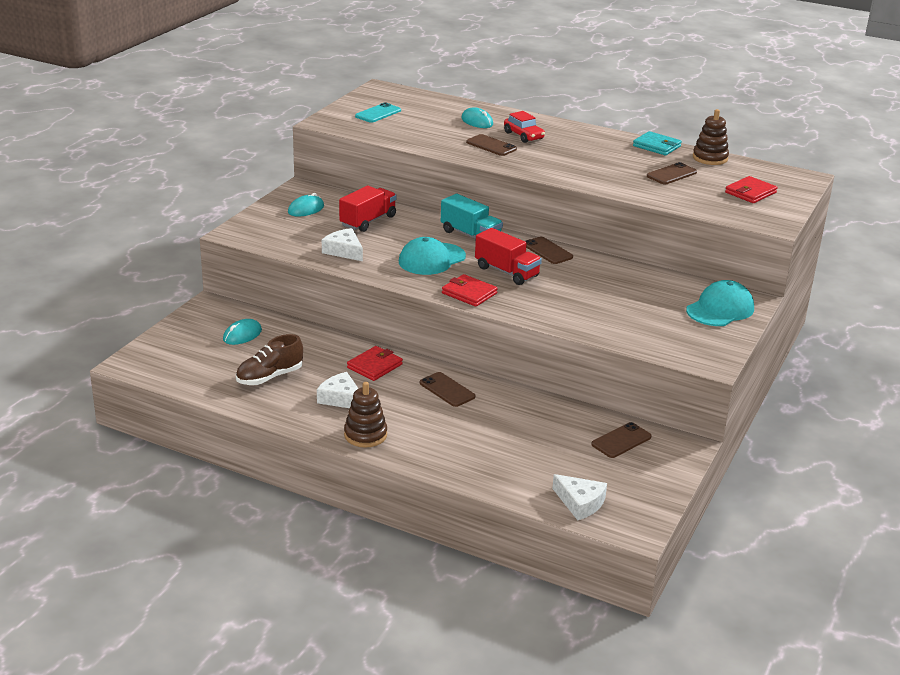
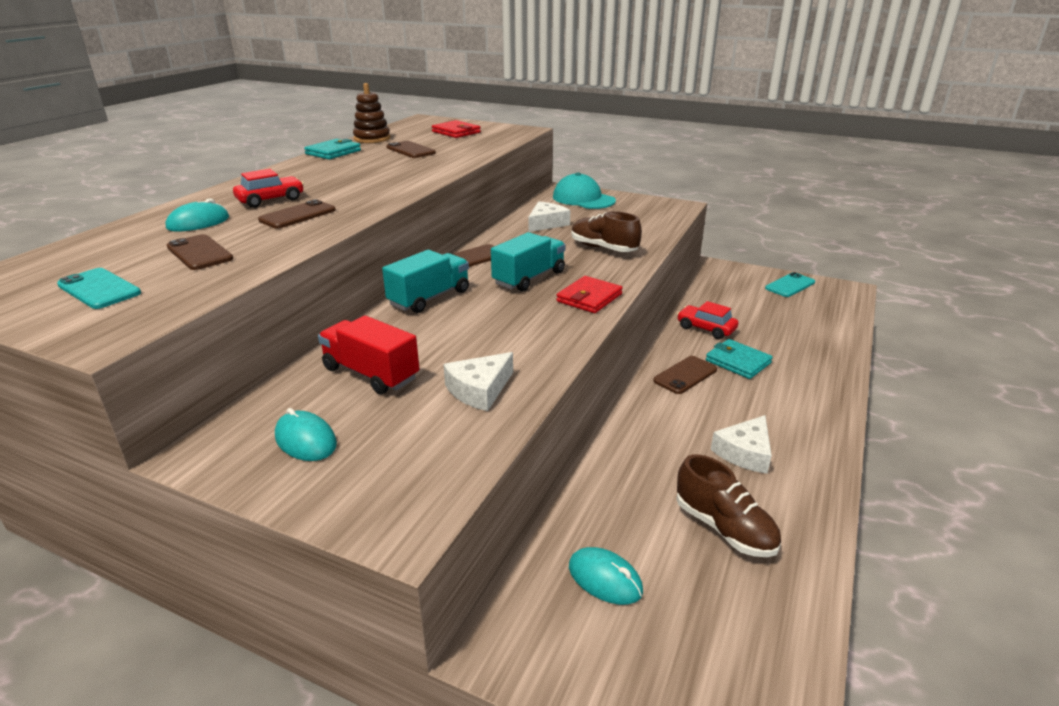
camera: 90 degrees left, 0 degrees up
(365, 435) = (813, 428): brown stacking toy -> none
(374, 366) = (653, 428): red wallet -> none
(431, 259) = (501, 321): turquoise cap -> none
(468, 420) = (738, 362): none -> turquoise wallet
(506, 272) = (529, 278): red truck -> turquoise truck
(530, 413) = (706, 329): none -> red car
(575, 308) = (603, 248): none -> brown shoe
(580, 503) = (832, 309): white cheese -> white cheese (546, 223)
(621, 441) = (725, 290): brown phone -> brown phone (199, 253)
(641, 488) = (790, 285): none -> turquoise phone

